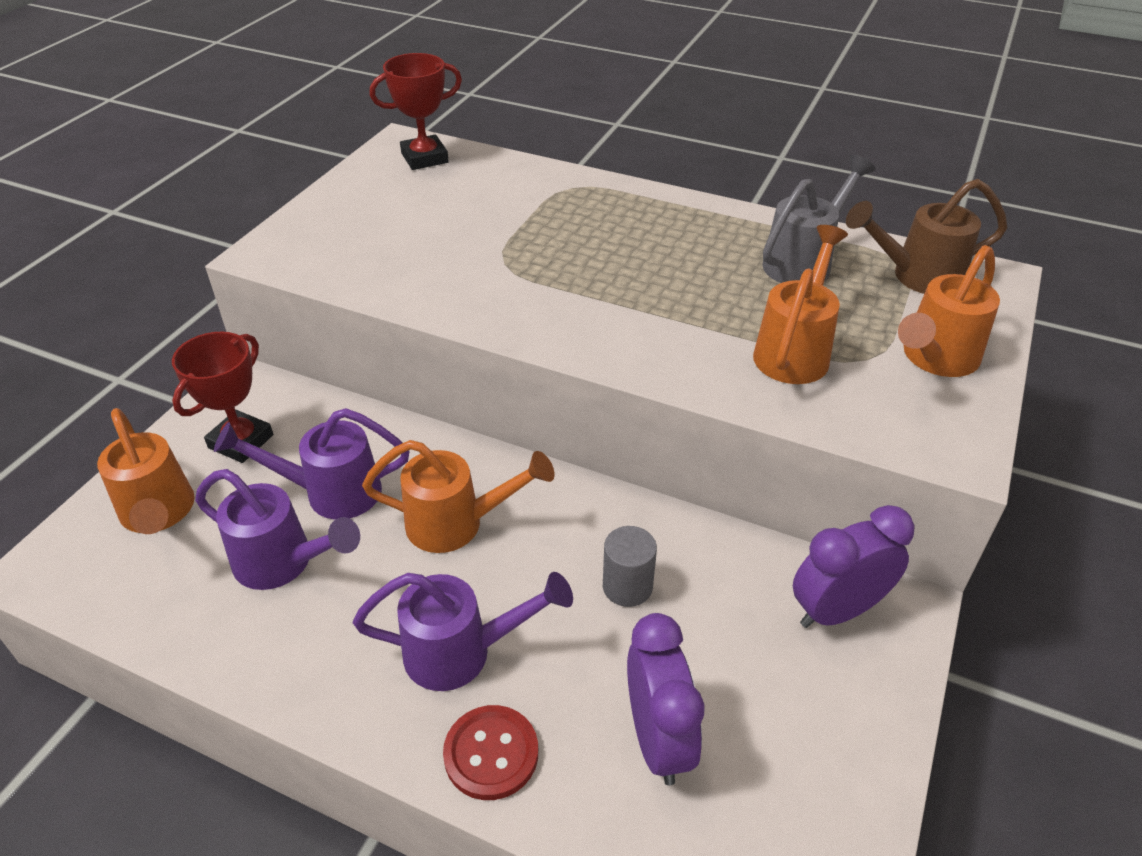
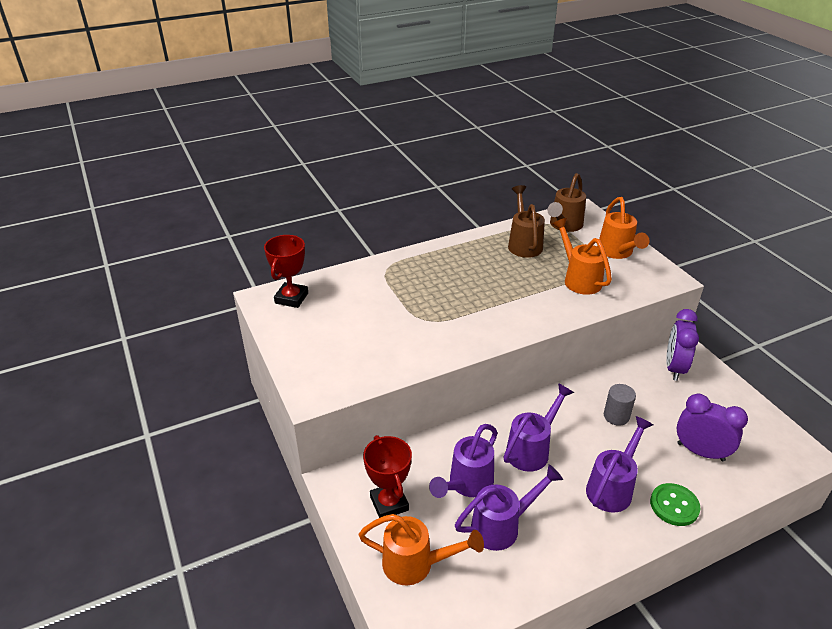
camera: 50 degrees left, 5 degrees down
(458, 524) = (532, 449): orange watering can -> purple watering can
(491, 754) = (674, 505): red button -> green button
(804, 261) = (523, 243): grey watering can -> brown watering can

